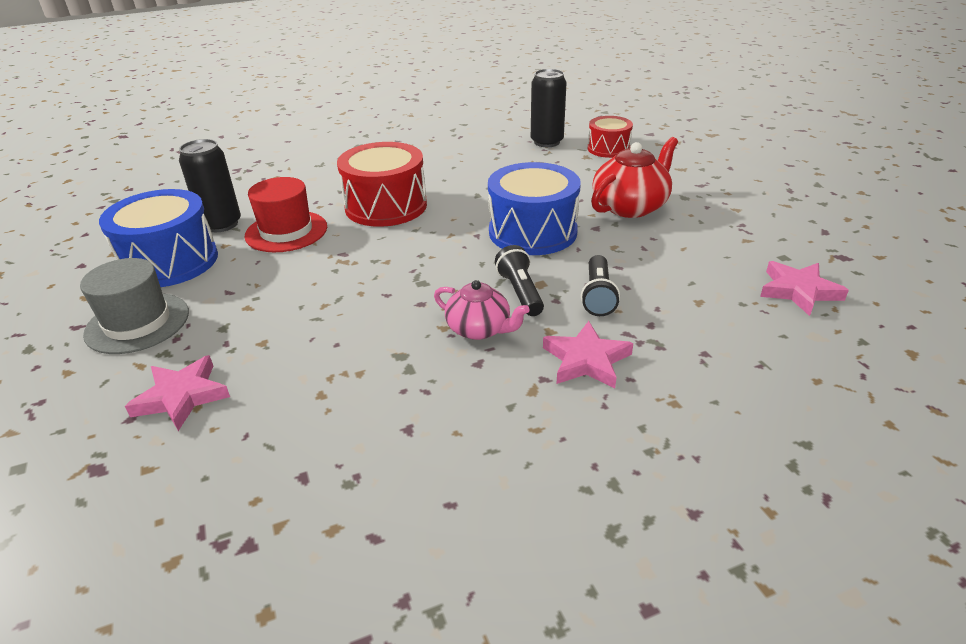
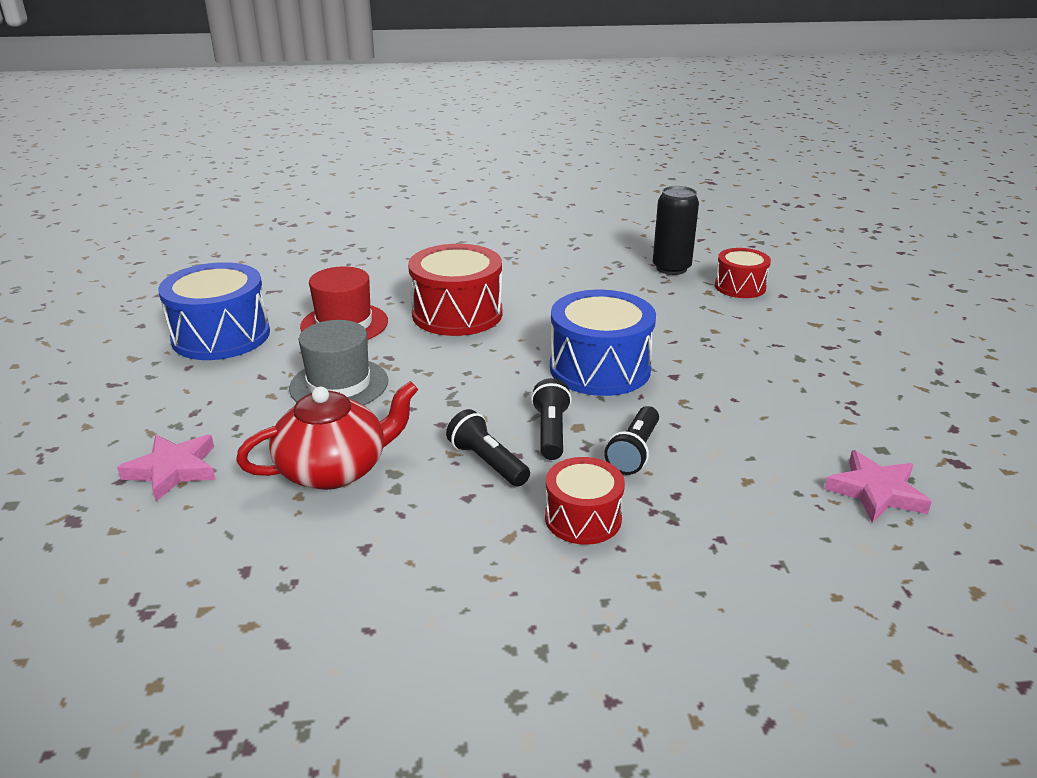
camera: 15 degrees right, 5 degrees down
(137, 323) = (166, 391): grey hat -> grey hat (339, 384)
(221, 224) = (286, 306): black can -> none
(479, 329) = (487, 462): pink teapot -> black flashlight
(586, 360) = (583, 518): pink star -> red drum
(630, 206) = (728, 358): red teapot -> red teapot (335, 469)

